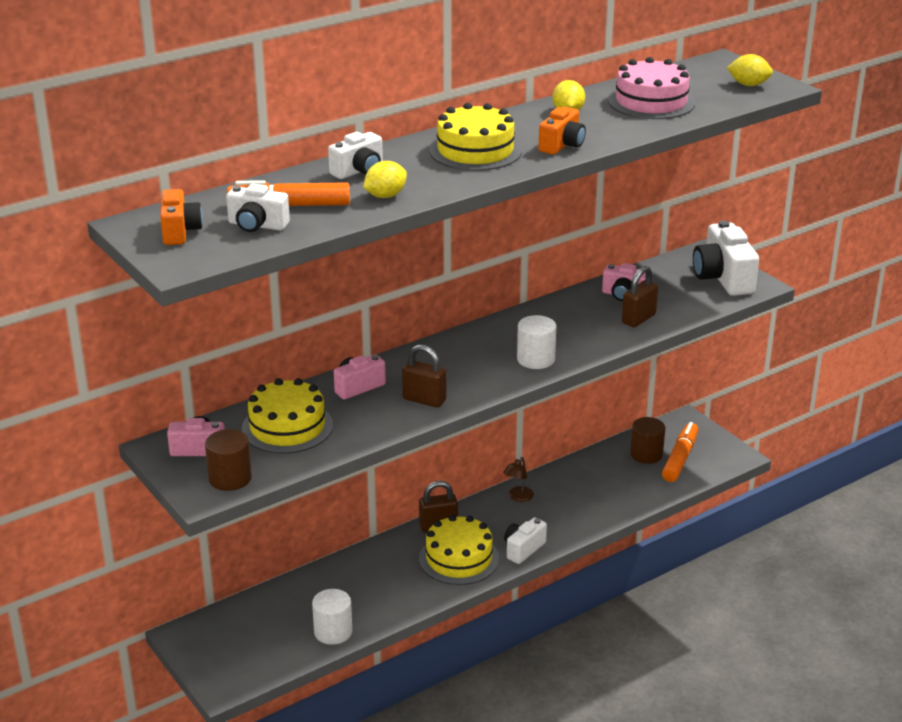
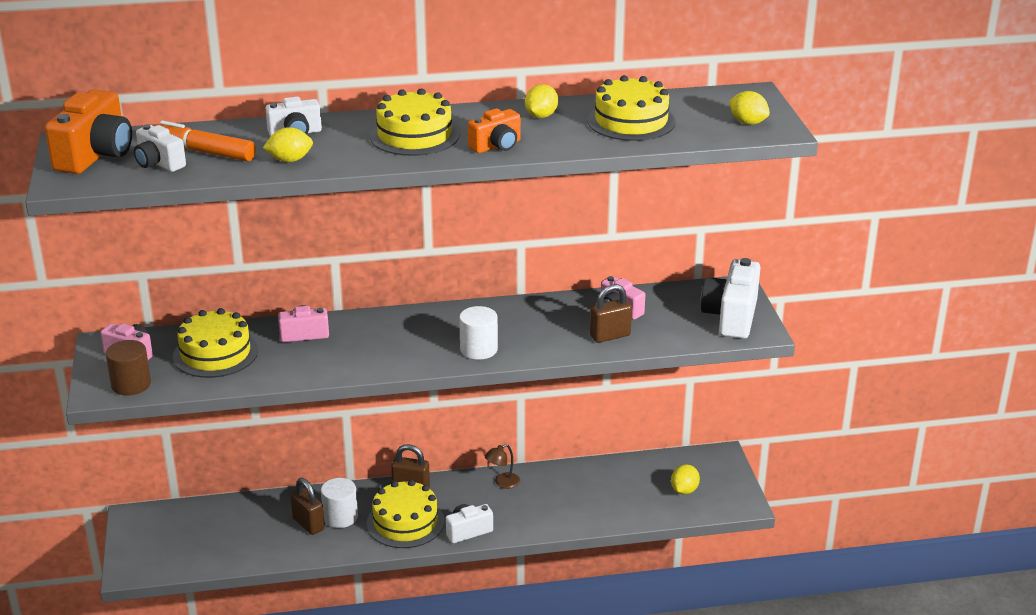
camera: 25 degrees right, 0 degrees up
(180, 231) = (96, 155): orange camera -> orange camera, size x1.69
(333, 632) = (250, 553): white cylinder -> white cylinder (340, 517)
(424, 400) = (347, 360): brown padlock -> brown padlock (308, 524)
(646, 454) = (655, 477): brown cylinder -> none
(651, 102) = (631, 121): pink cake -> yellow cake
(680, 458) = (684, 490): orange marker -> yellow lemon

